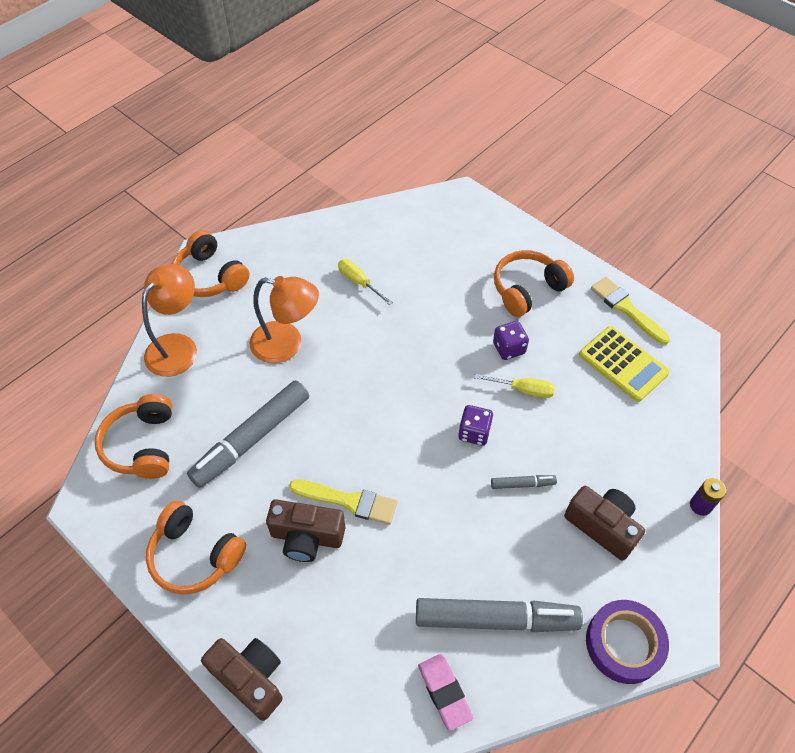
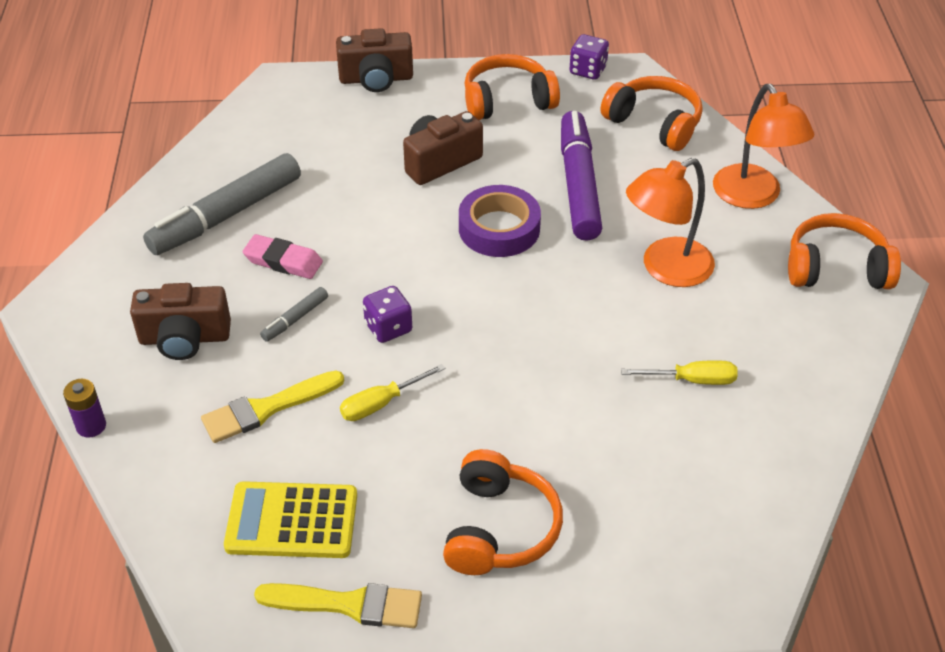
camera: 135 degrees right, 10 degrees down
(252, 439) = (578, 184): grey marker -> purple marker
(348, 501) = (438, 203): yellow brush -> yellow brush (267, 408)
(444, 692) = (226, 155): pink eraser -> pink eraser (283, 261)
(509, 348) = (443, 436): purple dice -> purple dice (588, 70)
(624, 644) = (98, 269): purple tape -> purple tape (499, 228)

